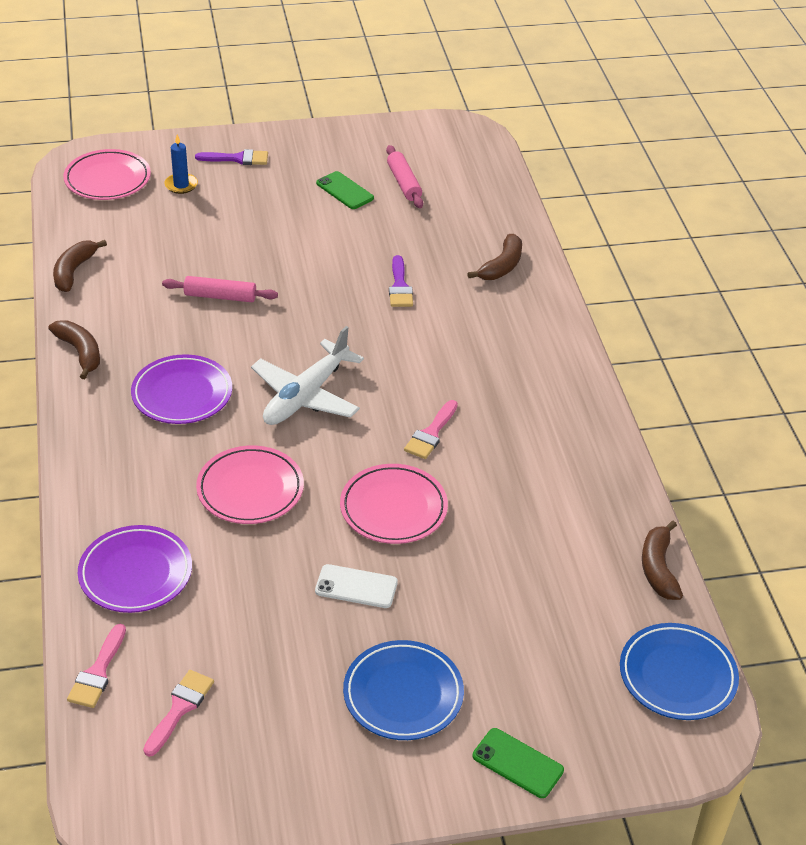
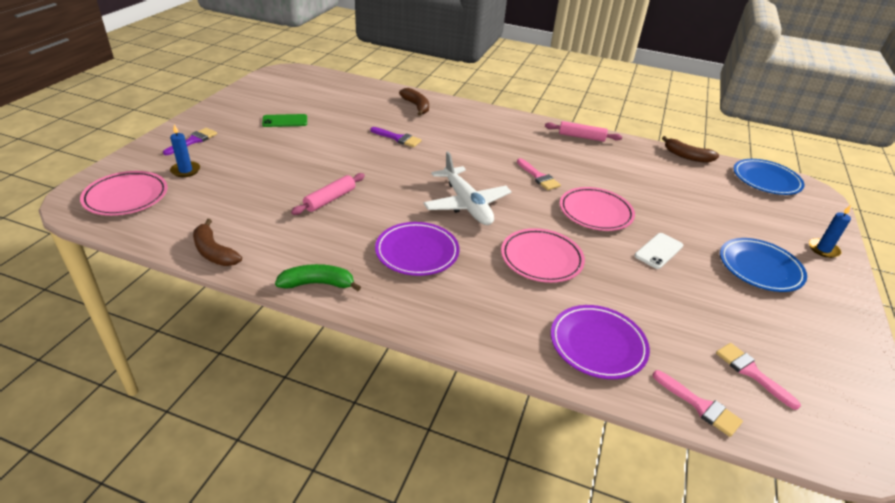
camera: 60 degrees left, 5 degrees down
(80, 352) = (318, 284): brown banana -> green banana
(404, 183) = (305, 103): pink rolling pin -> pink rolling pin (581, 137)
(517, 763) = (823, 249): green phone -> blue candle

